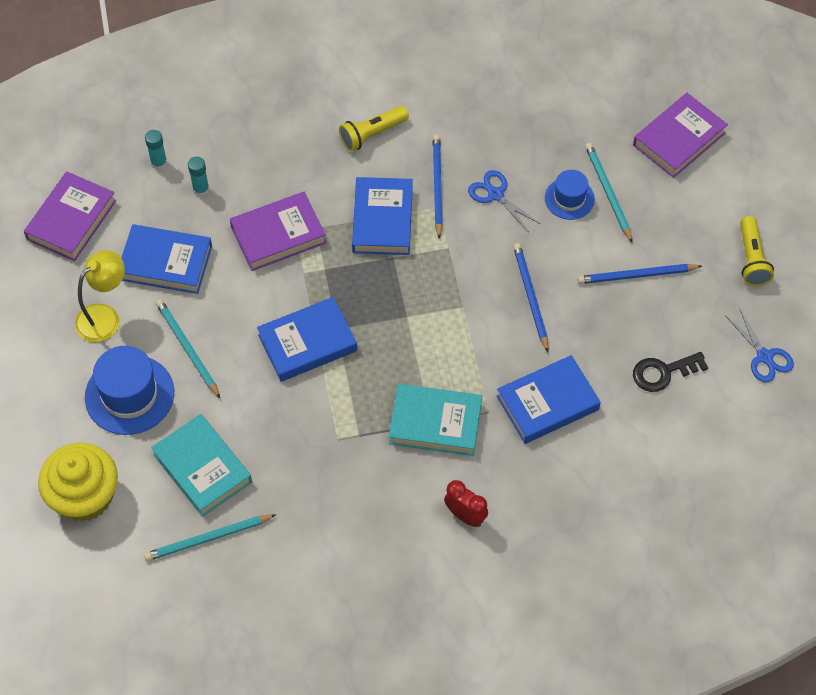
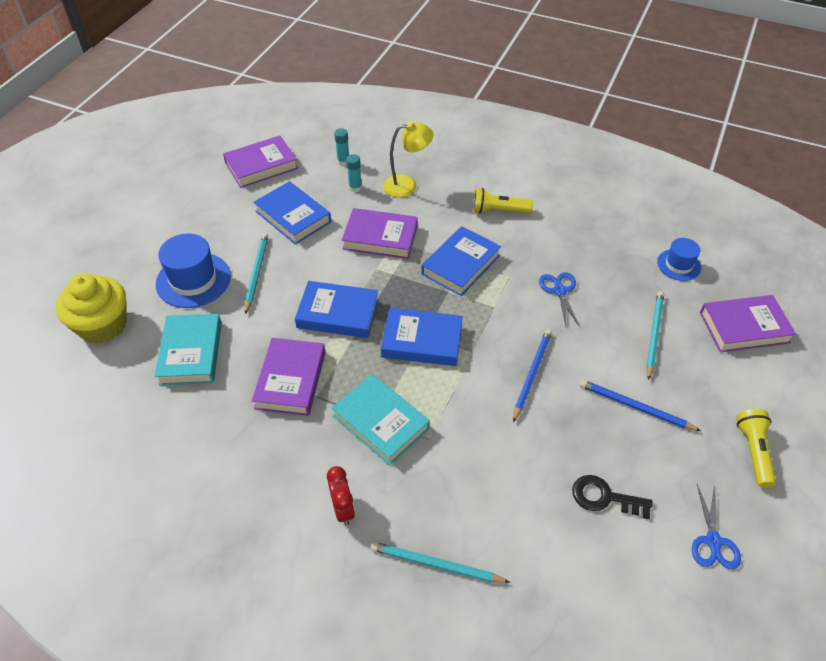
camera: 35 degrees right, 10 degrees down
(105, 317) = (226, 227): yellow lamp -> yellow lamp (407, 185)
(208, 539) = (147, 402): turquoise pencil -> turquoise pencil (435, 564)
(321, 435) = (291, 380): none -> purple book
(437, 186) = (519, 263): blue pencil -> none
(547, 403) = (483, 461): blue book -> blue book (422, 341)
(569, 198) = (617, 323): blue hat -> blue hat (678, 265)
(751, 259) = (753, 451): yellow flashlight -> yellow flashlight turned 150 degrees clockwise

